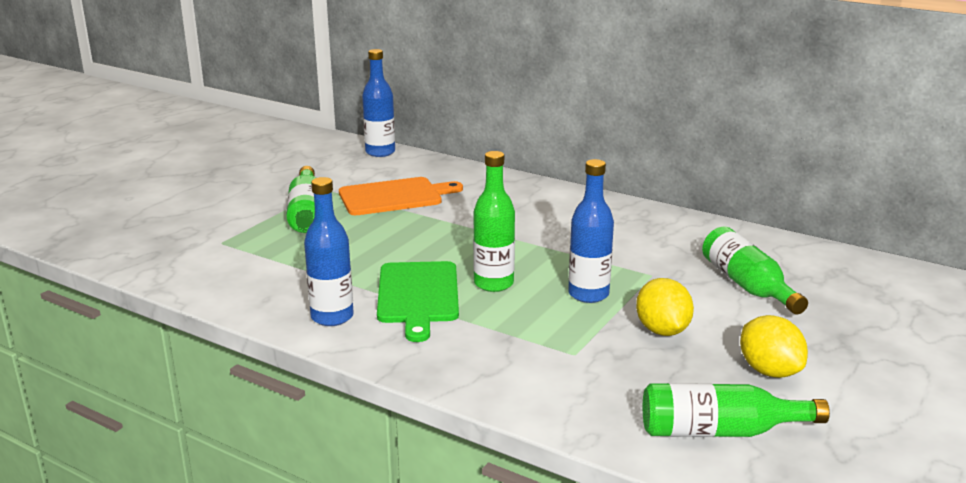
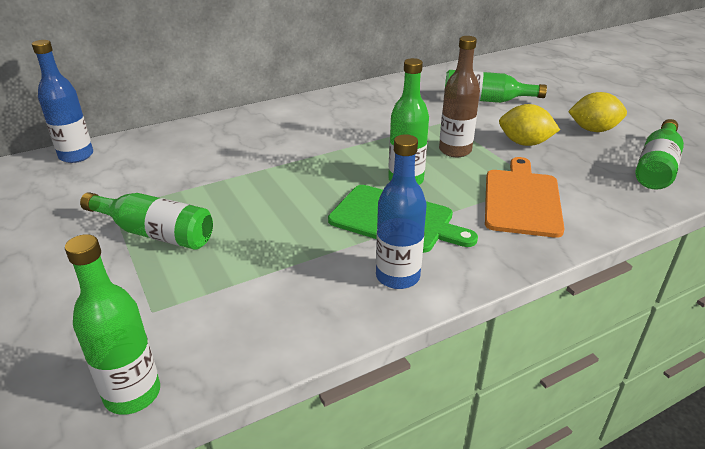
camera: 60 degrees left, 10 degrees up
(143, 264) = (132, 394): none -> green bottle
(394, 196) = (187, 176): orange cutting board -> orange cutting board (521, 200)
(588, 294) = (455, 150): blue bottle -> brown bottle

